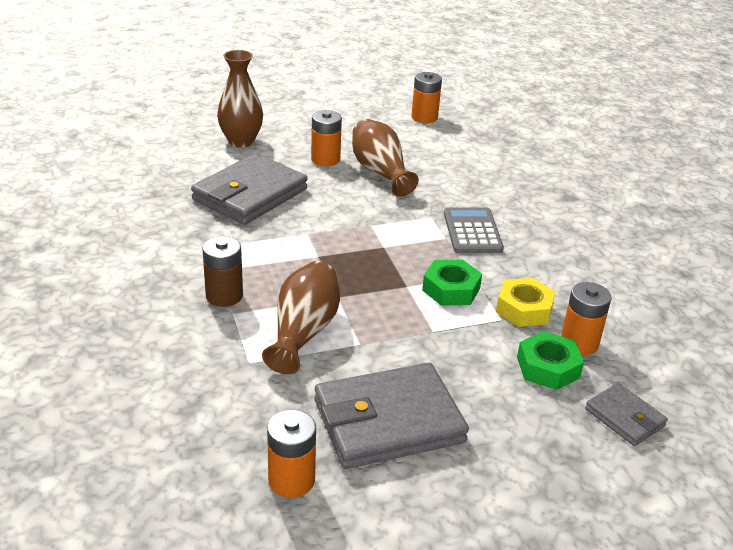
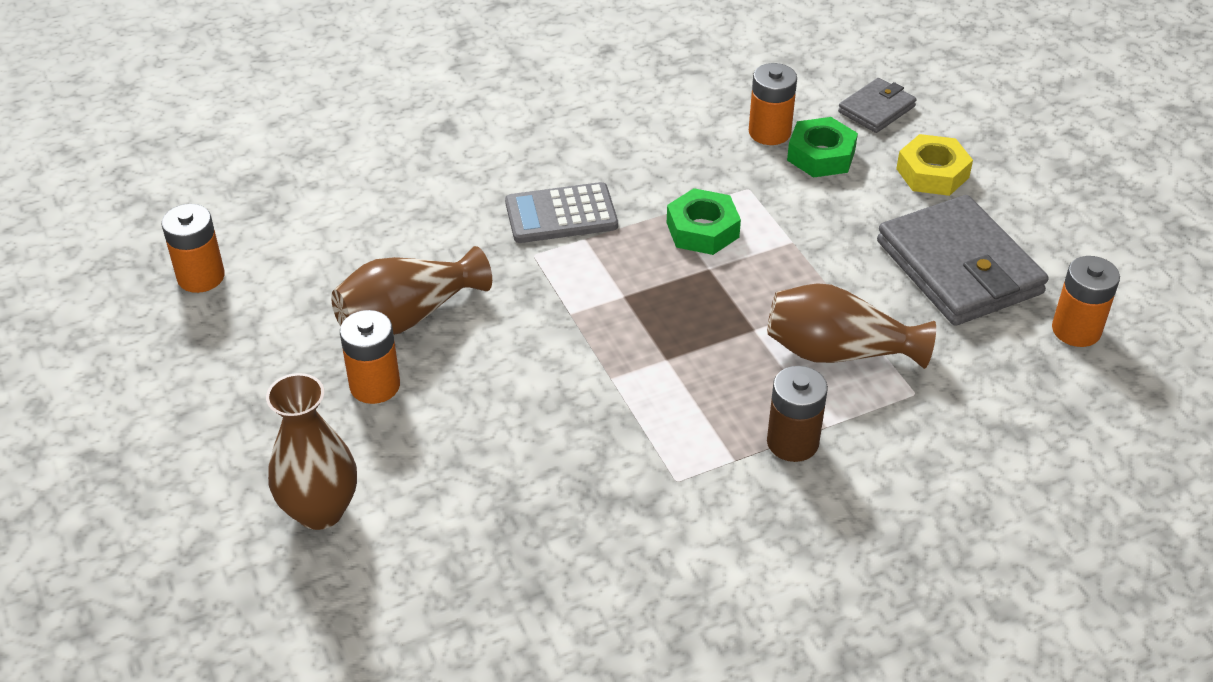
camera: 95 degrees left, 10 degrees up
(250, 194) = (512, 463): grey wallet -> none
(524, 309) = (721, 171): yellow nut -> yellow nut (932, 173)

